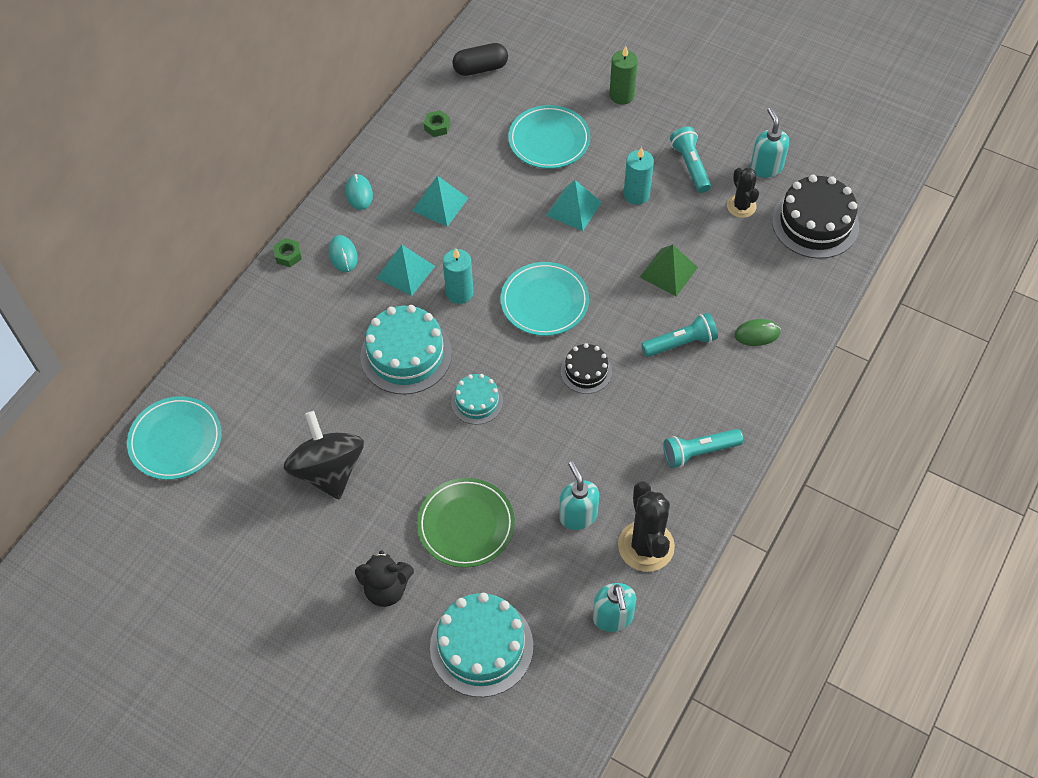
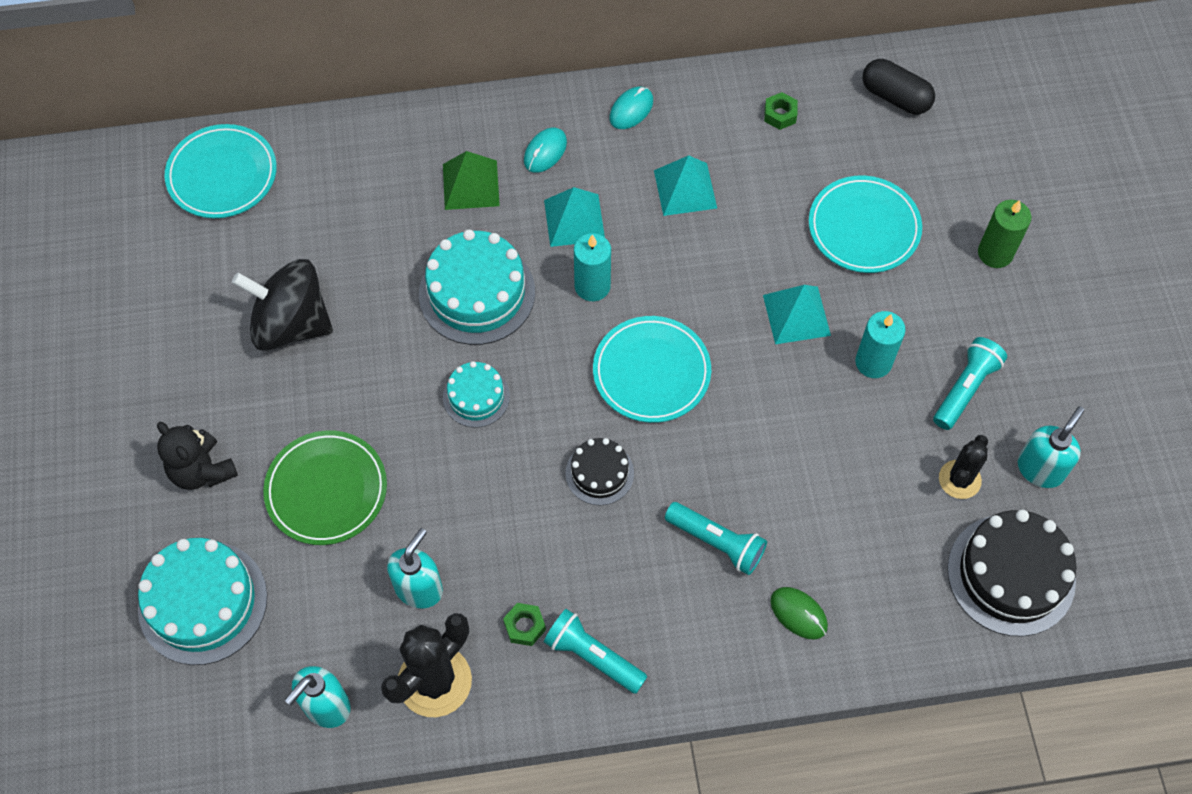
camera: 50 degrees right, 5 degrees up
(288, 255) = (502, 107): green nut -> green nut (524, 626)
(328, 470) = (291, 324): black spinning top -> black spinning top turned 105 degrees counterclockwise
(668, 272) = (799, 466): green pyramid -> green pyramid (470, 185)

